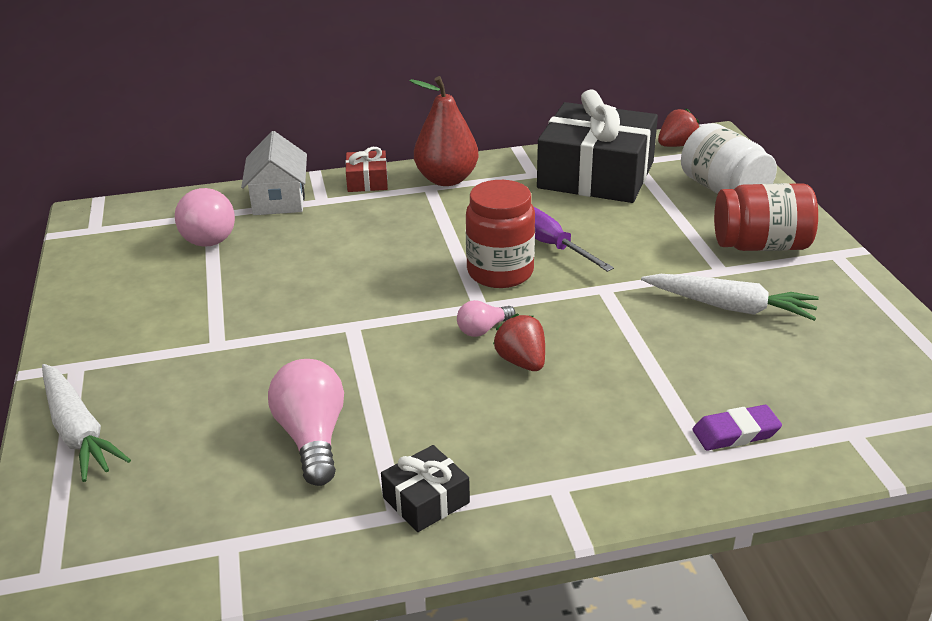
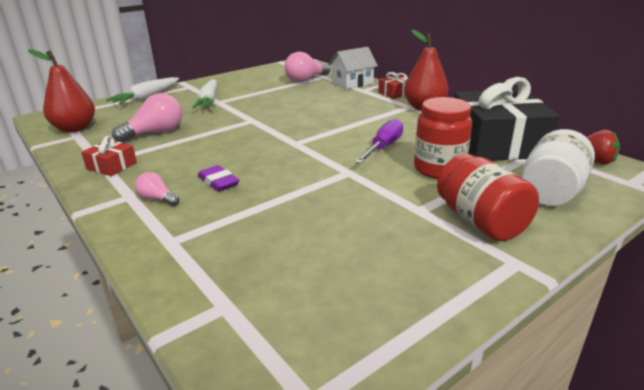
camera: 65 degrees right, 5 degrees down
(179, 548) = (75, 128): none -> red pear
(426, 500) = (111, 166): black gift -> red gift
(483, 329) = (271, 148): pink light bulb -> pink light bulb (157, 199)
(500, 272) = (336, 140): red jar -> red jar (439, 169)
(522, 362) = (245, 164): red strawberry -> none
(730, 307) = (368, 221): white carrot -> white carrot (209, 101)
(735, 433) = (202, 248): purple eraser -> purple eraser (218, 182)

